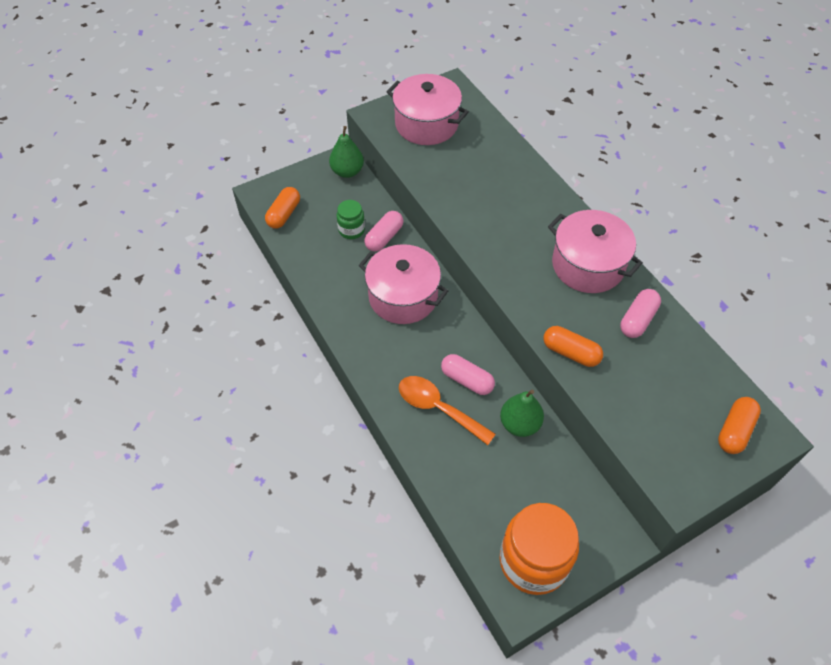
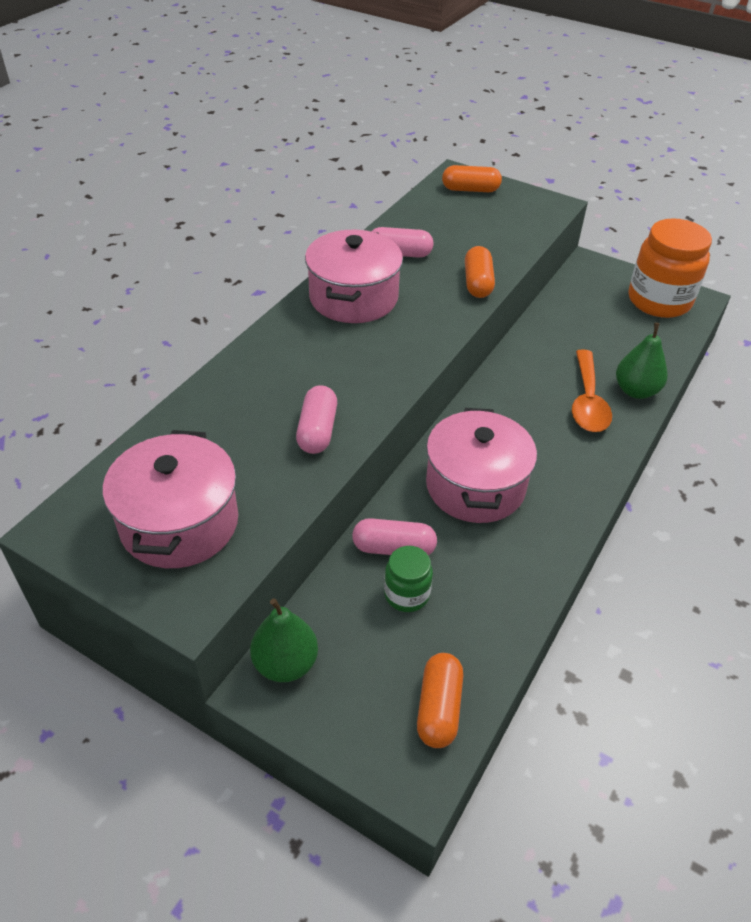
camera: 120 degrees left, 10 degrees down
(284, 214) = (438, 708): orange capsule -> orange capsule turned 75 degrees counterclockwise
(467, 380) = (535, 392): pink capsule -> pink capsule (317, 431)
(519, 424) = (547, 342): green pear -> green pear (636, 391)

